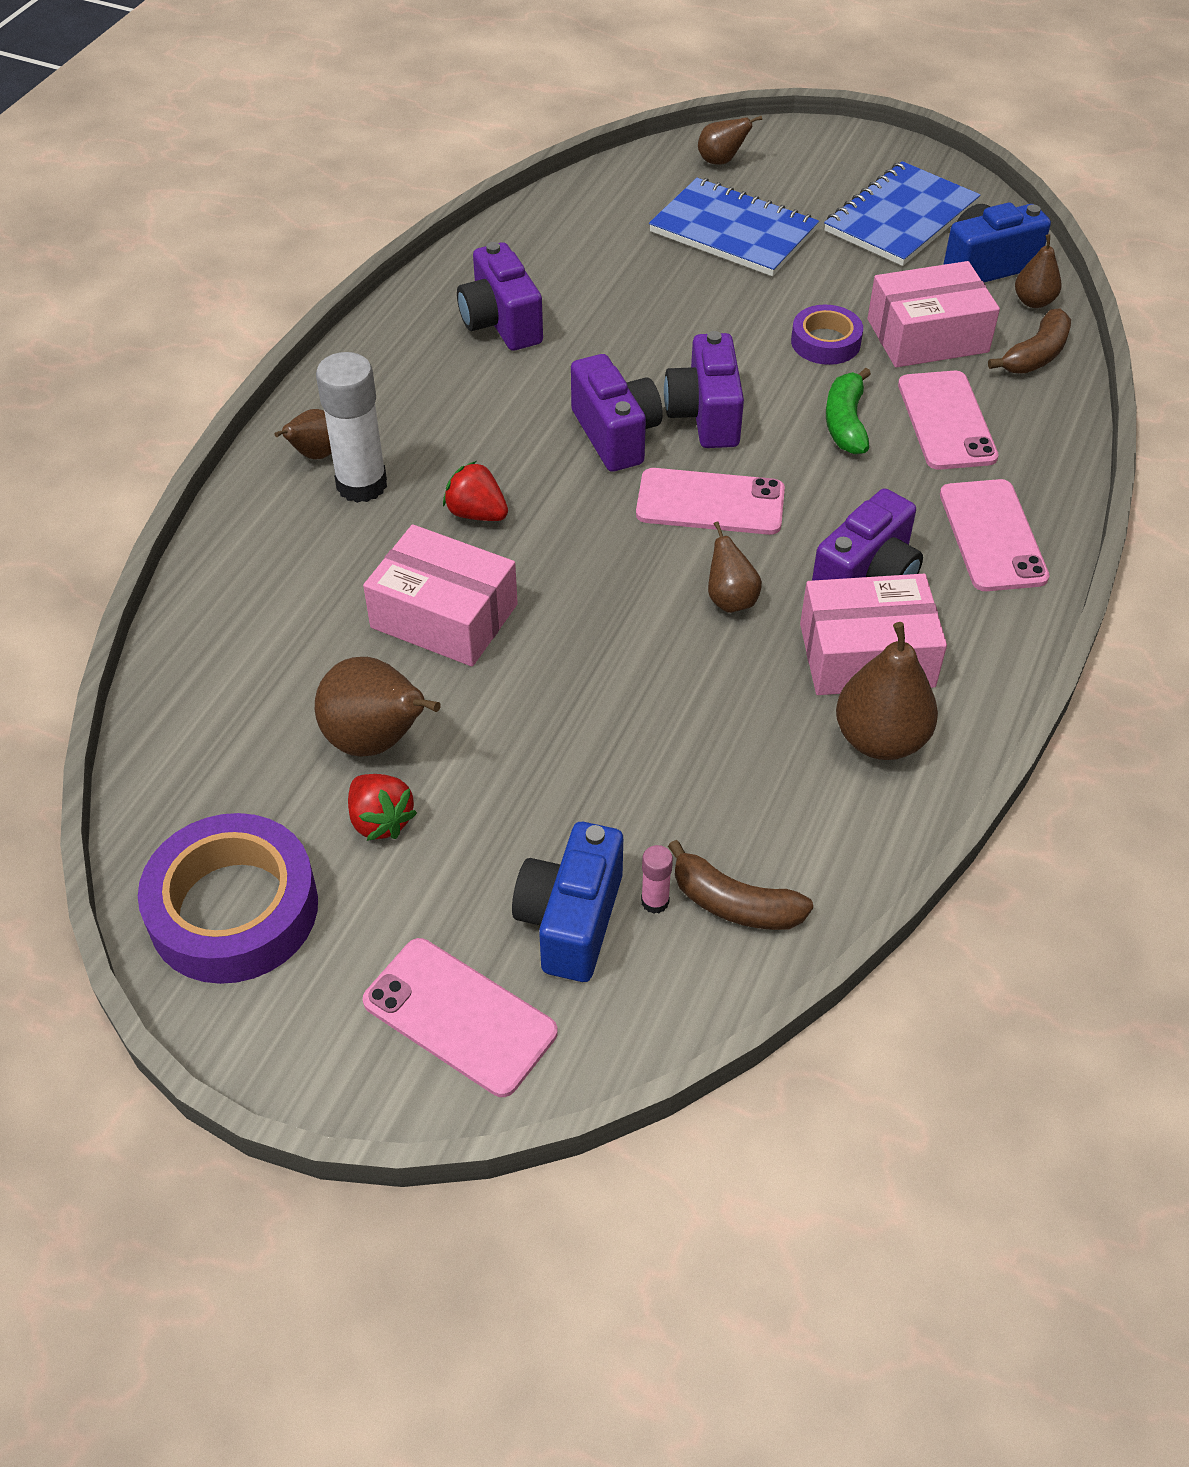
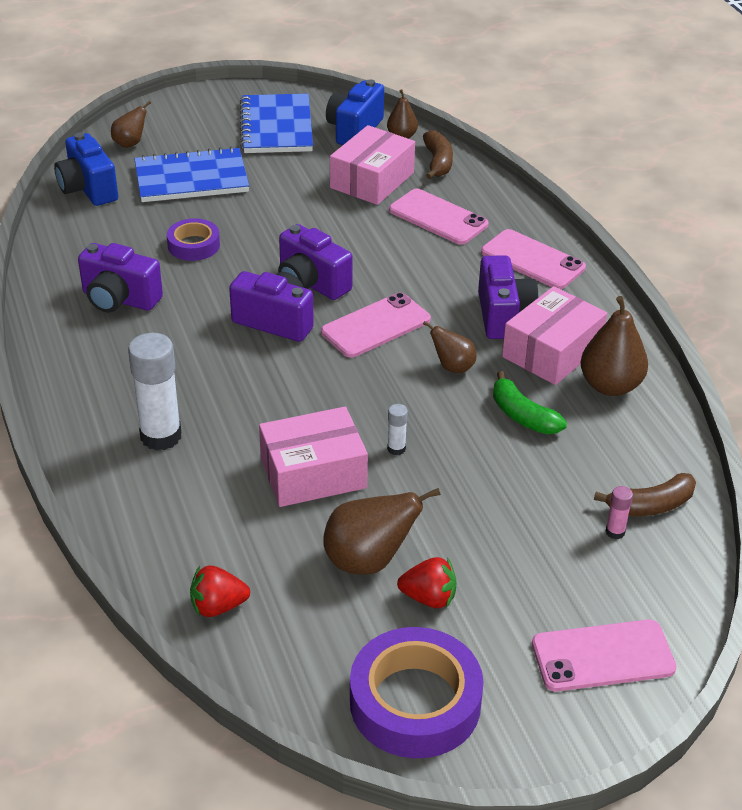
camera: 45 degrees left, 10 degrees down
(315, 455) = (105, 438): brown pear -> none
(476, 513) = (254, 409): red strawberry -> red strawberry (218, 606)
(554, 647) = (396, 449): none -> white glue stick
(571, 920) = (590, 570): blue camera -> blue camera (88, 189)
(825, 342) = (324, 211): purple tape -> purple tape (194, 245)
(845, 423) = (390, 246): green banana -> green banana (522, 415)

